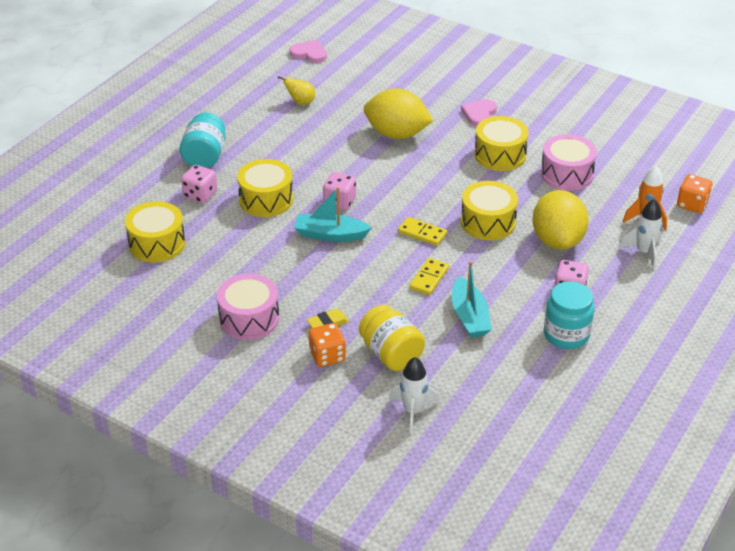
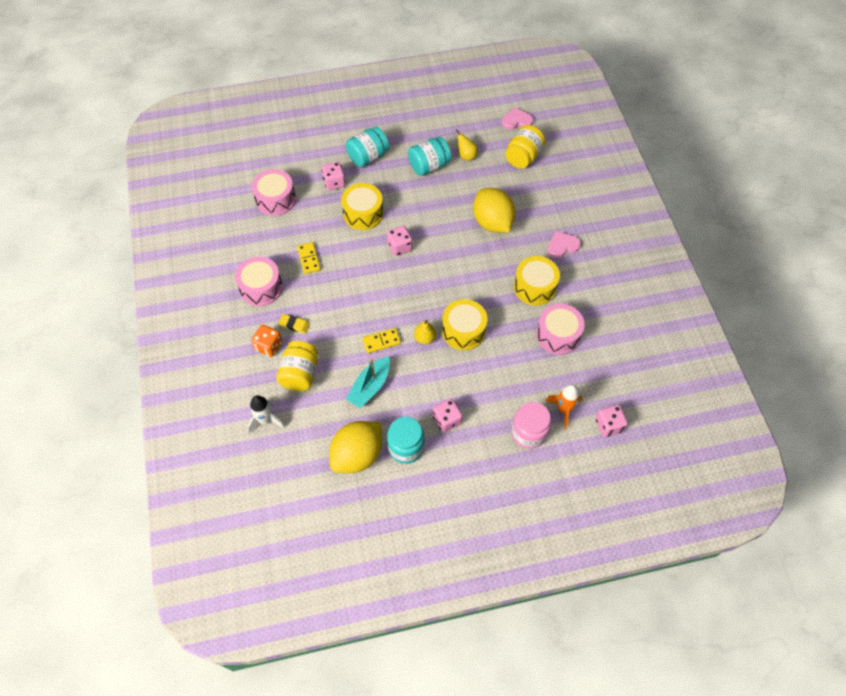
camera: 45 degrees right, 20 degrees up
(157, 243) = (276, 199): yellow drum -> pink drum
(276, 129) = (429, 166): none -> turquoise jar
(309, 53) = (516, 121): pink heart -> pink heart turned 75 degrees counterclockwise
(330, 235) = (367, 266): turquoise boat -> none
(354, 75) = (523, 157): none -> yellow jar
(422, 233) = (417, 307): yellow domino -> yellow domino (309, 259)
(463, 250) = (425, 338): none -> yellow pear
(557, 240) = (487, 378): yellow lemon -> yellow lemon (357, 455)
(644, 252) = (528, 433): white rocket -> pink jar
(692, 204) = (608, 425): orange dice -> pink dice

